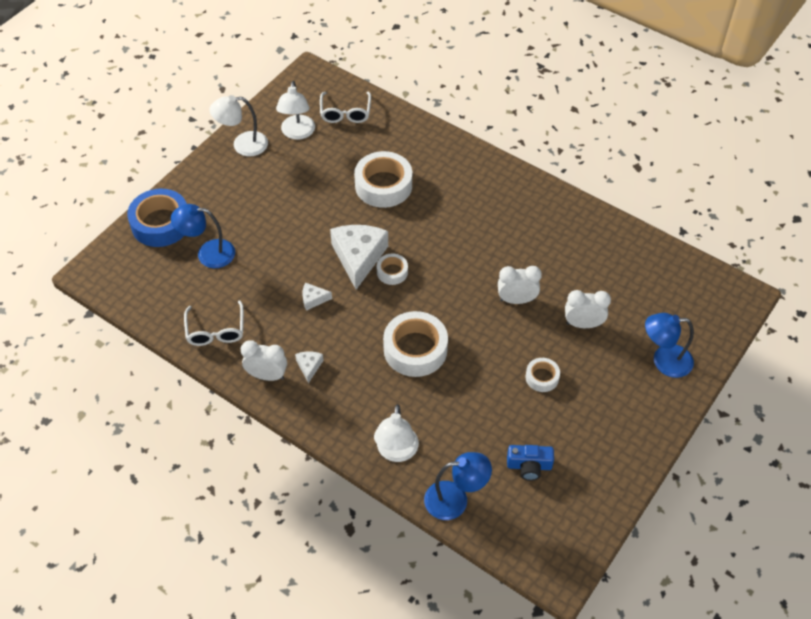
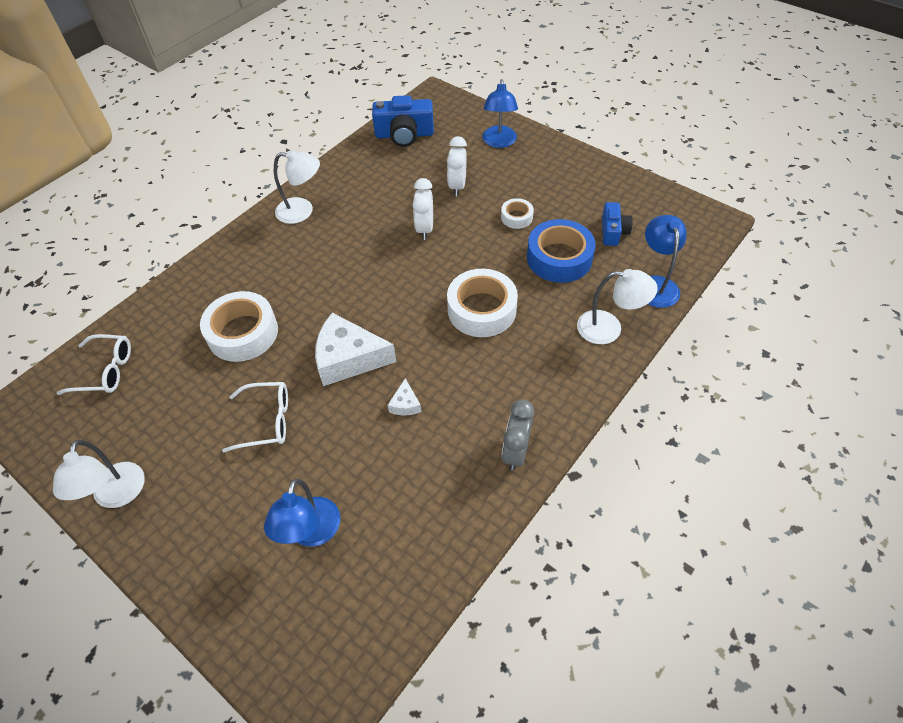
camera: 85 degrees left, 0 degrees up
(161, 223) = (240, 607): blue tape -> blue tape (559, 258)
(216, 331) = (445, 515): white glasses -> white glasses (267, 421)
(267, 375) = (515, 452): white clock -> grey clock
(297, 133) = (120, 426): white lamp -> white lamp (302, 211)
(309, 366) = (503, 407): white cheese -> none
(392, 272) = (375, 327): white tape -> none
(661, 273) = (404, 135): none -> blue camera

